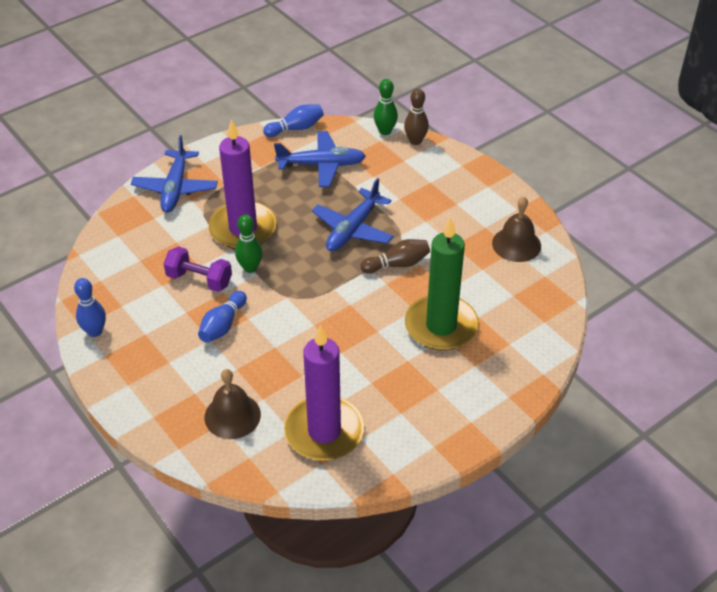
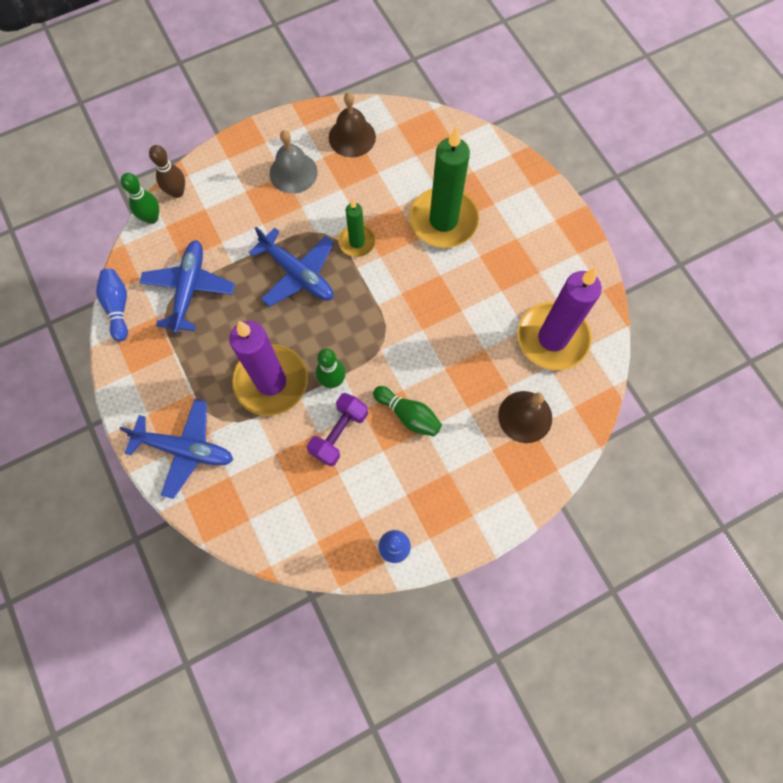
camera: 80 degrees left, 25 degrees up
(223, 325) = (408, 415): blue bowling pin -> green bowling pin
(397, 264) = (357, 242): brown bowling pin -> green candle
(460, 209) = (293, 172): none -> grey bell

